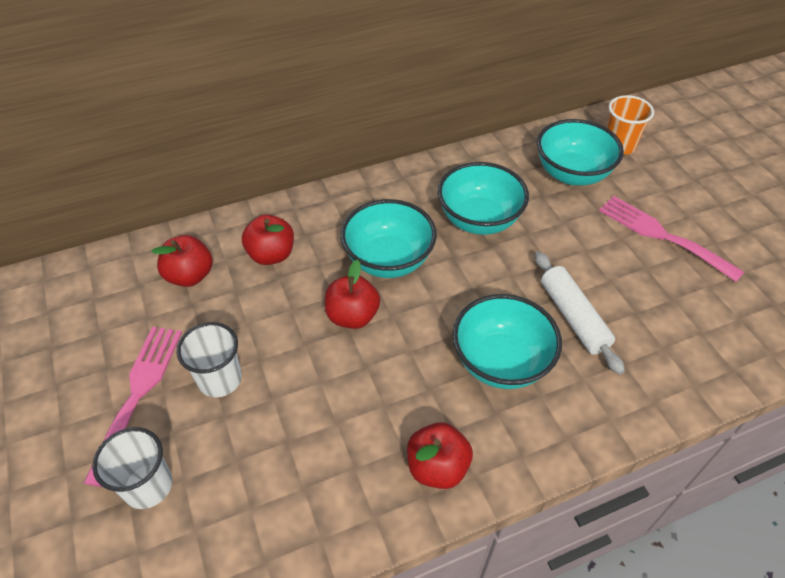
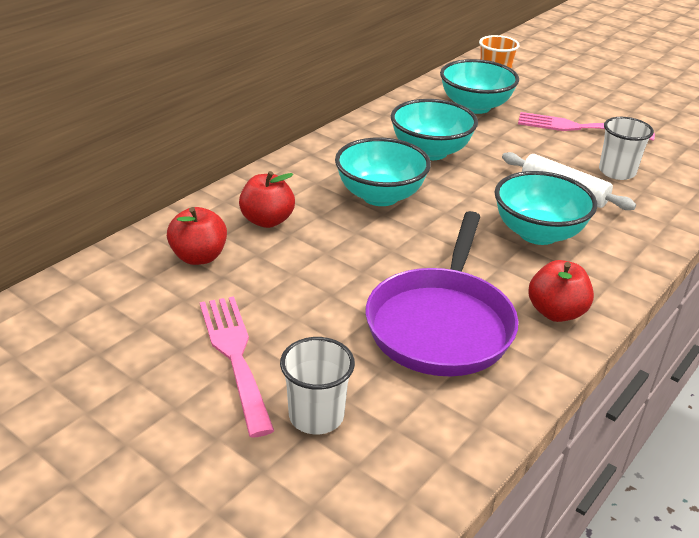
camera: 30 degrees left, 15 degrees down
(220, 379) = (308, 319): white cup -> white cup (617, 172)
(323, 433) = (441, 324): none -> purple pan
(352, 316) = (387, 240): red apple -> none

